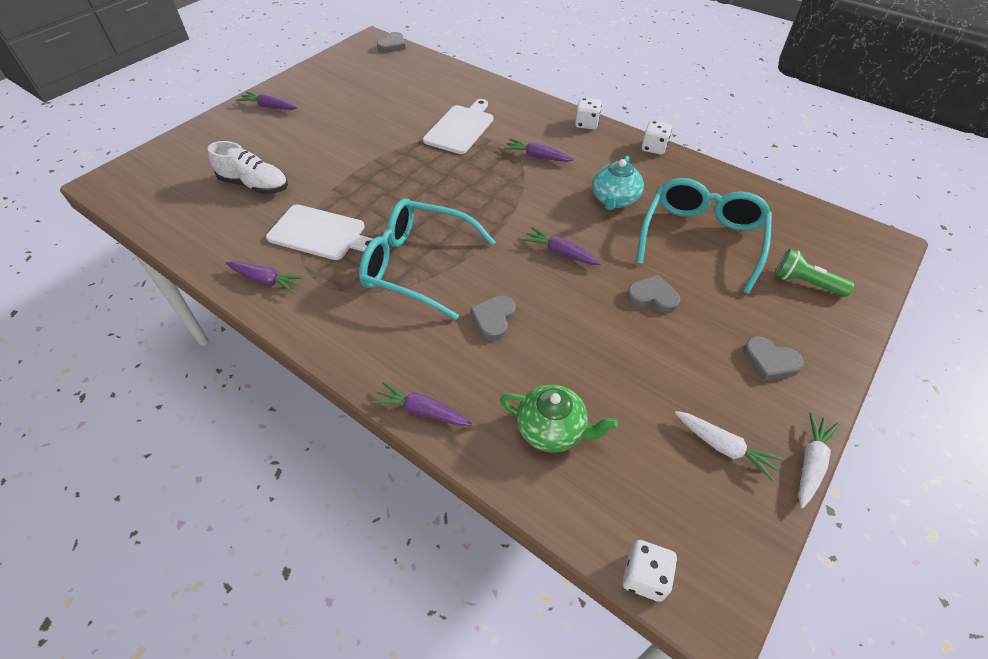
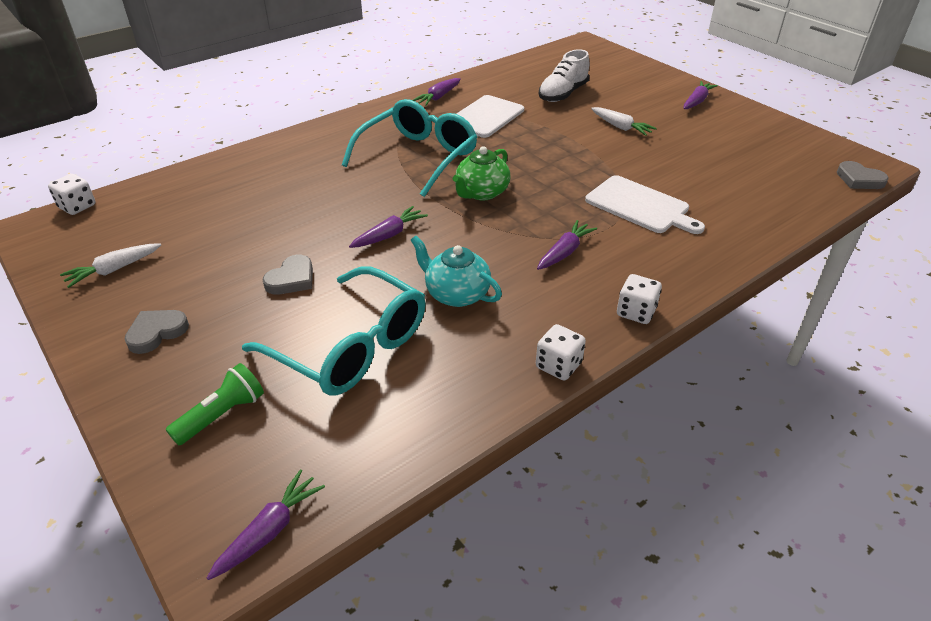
camera: 105 degrees right, 10 degrees down
(421, 411) = (271, 145): purple carrot -> purple carrot (270, 530)
(494, 319) = (331, 184): grey heart -> none
(552, 430) = (208, 193): green teapot -> green teapot (481, 193)
(810, 463) = (52, 314): white carrot -> white carrot (621, 127)

